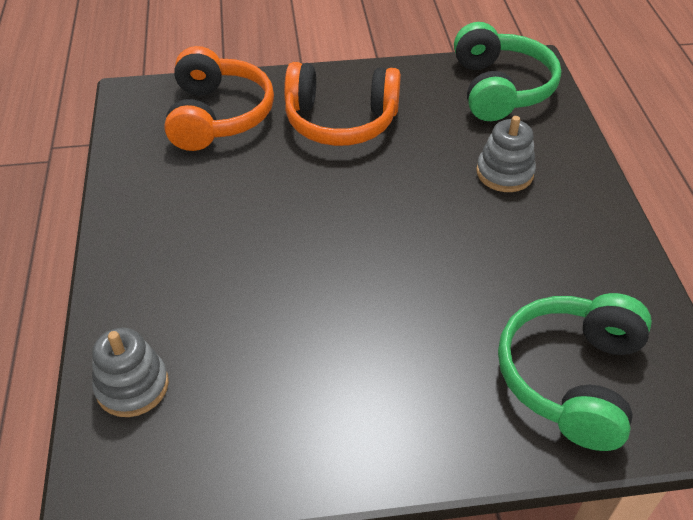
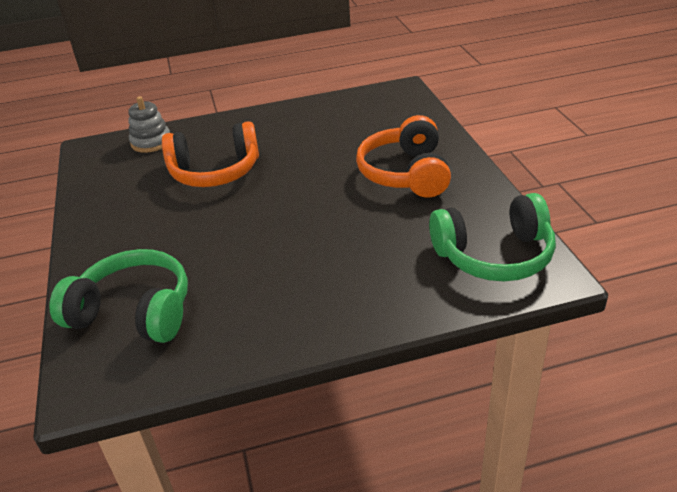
camera: 85 degrees right, 10 degrees down
(217, 116) = (391, 122): orange headphones -> orange headphones (215, 171)
(504, 173) = (363, 265): grey stacking toy -> none

